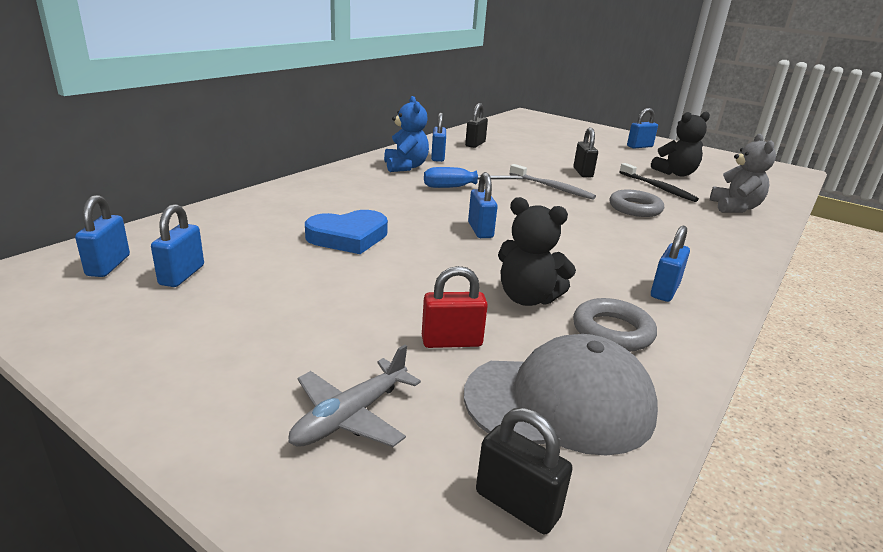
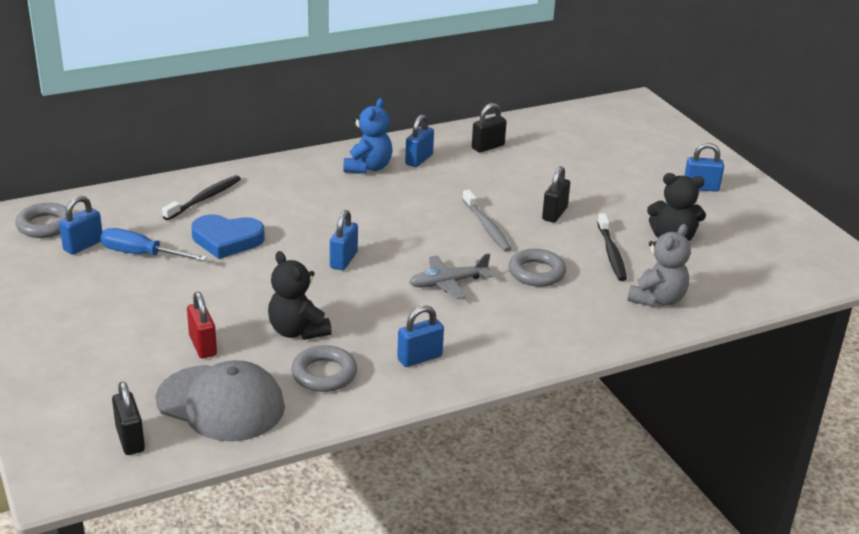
camera: 30 degrees right, 5 degrees up
(108, 265) = (45, 225): blue padlock -> grey ring
(283, 209) = (204, 198): none -> black toothbrush
(351, 416) = (96, 369): grey plane -> grey plane (448, 283)
(451, 342) = (203, 346): red padlock -> red padlock turned 45 degrees clockwise
(460, 187) = (389, 206): blue screwdriver -> blue screwdriver (141, 254)

